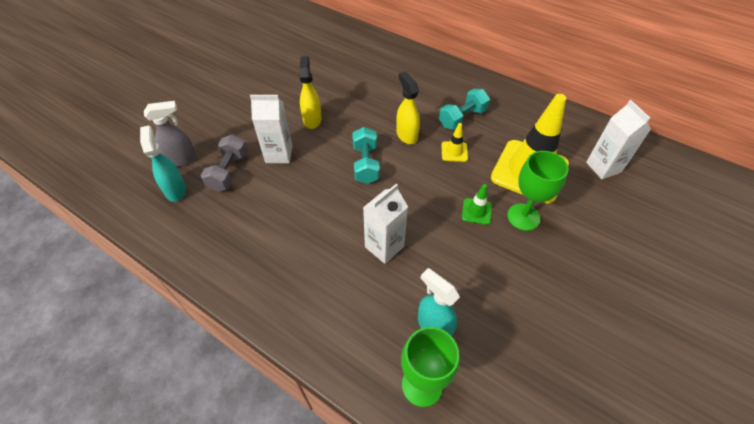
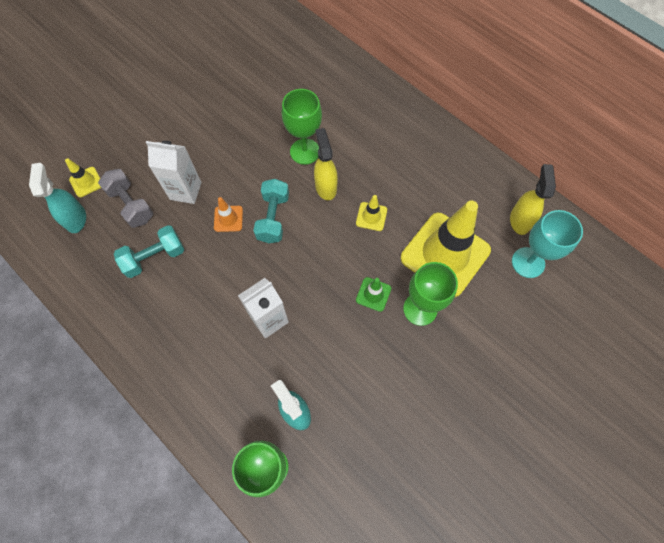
camera: 10 degrees right, 15 degrees up
(182, 159) = (86, 182): grey spray bottle -> yellow traffic cone
(228, 172) = (131, 205): grey dumbbell -> grey dumbbell turned 60 degrees counterclockwise
(312, 119) = (229, 151): yellow spray bottle -> yellow spray bottle (520, 220)
(324, 170) = (228, 219): none -> orange traffic cone
(380, 112) = (305, 151): none -> green goblet
(462, 118) = (393, 173): turquoise dumbbell -> turquoise dumbbell (154, 257)
(603, 167) = (528, 262): white carton -> turquoise goblet

